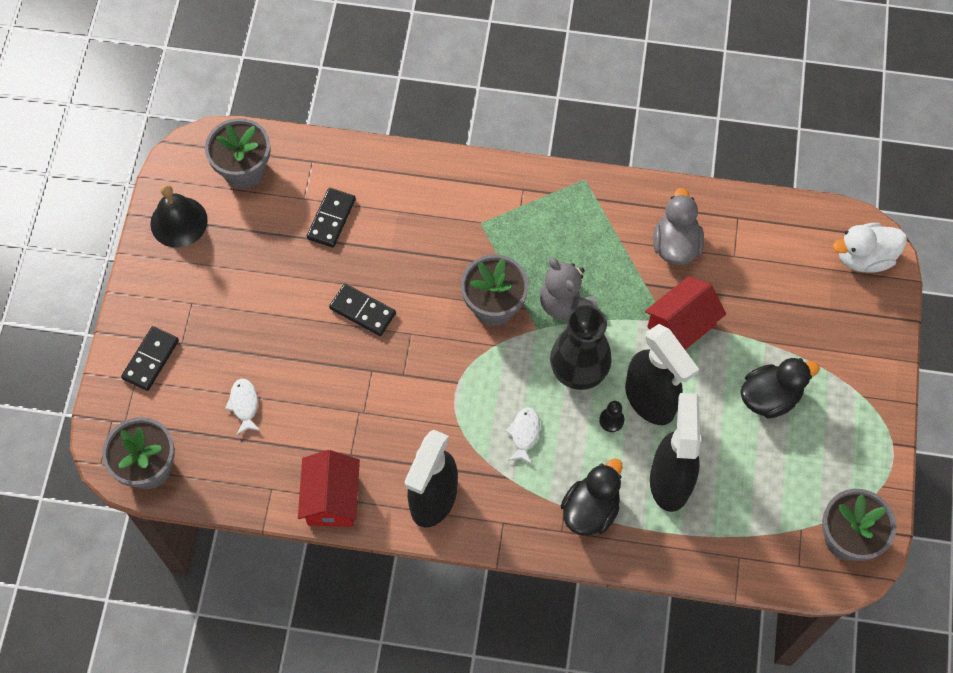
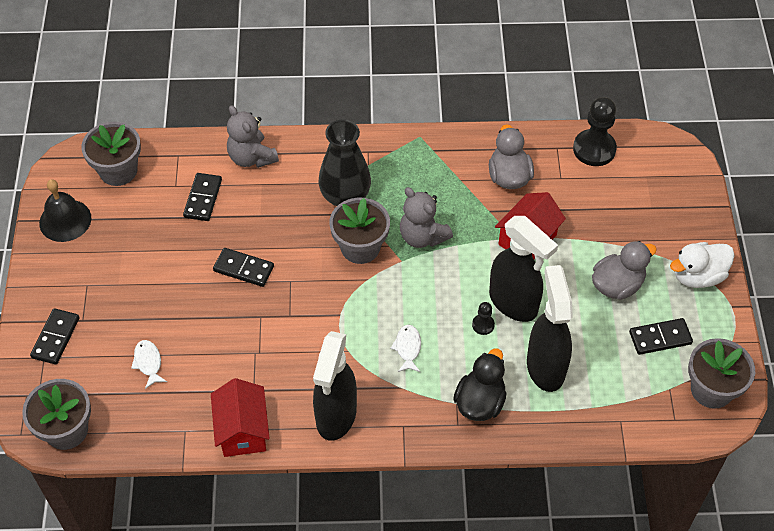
camera: 10 degrees left, 10 degrees down
(392, 177) = (251, 157): none -> grey teddy bear
(578, 370) = (445, 288): black vase -> black vase (345, 196)
(770, 397) = (617, 285): black duck -> grey duck
(780, 226) = (594, 149): none -> black pawn
(804, 468) = (660, 338): none -> black domino
(864, 257) = (671, 163): white duck -> white duck (697, 276)

